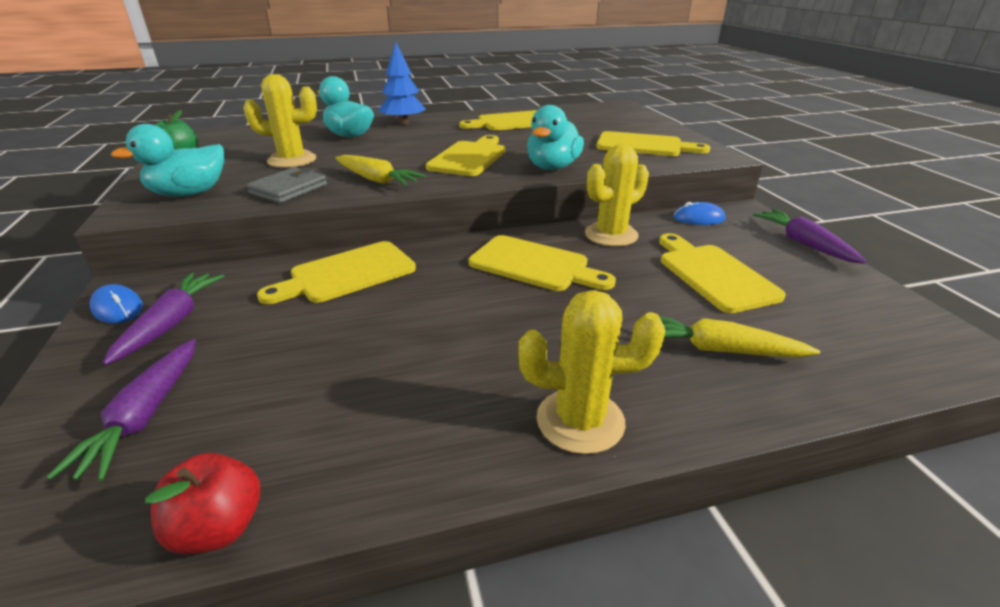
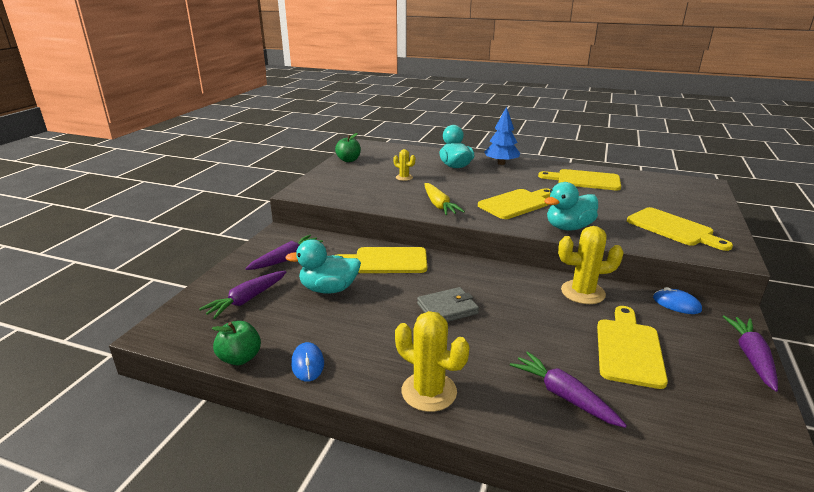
camera: 35 degrees right, 5 degrees down
(117, 308) = (271, 242): blue mouse -> blue mouse (307, 364)
(189, 193) = (334, 187): turquoise duck -> turquoise duck (329, 289)
(219, 528) = (240, 358): red apple -> green apple
(288, 189) = (384, 198): grey wallet -> grey wallet (447, 308)
(292, 160) = (404, 177): yellow cactus -> yellow cactus, size x0.54
(534, 265) = (501, 294): yellow cutting board -> none
(719, 350) = (564, 396): yellow carrot -> purple carrot

